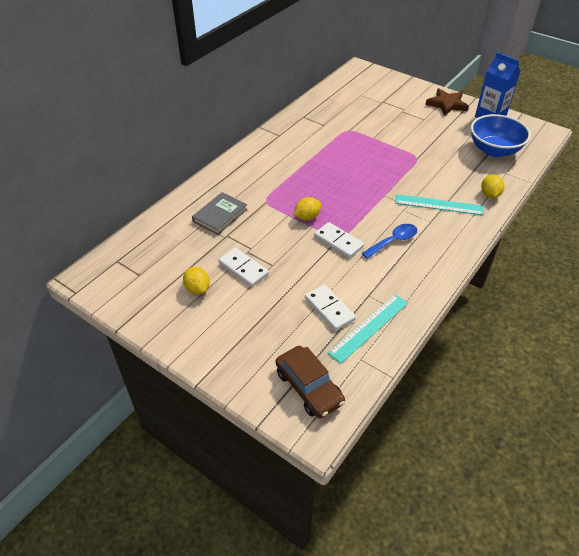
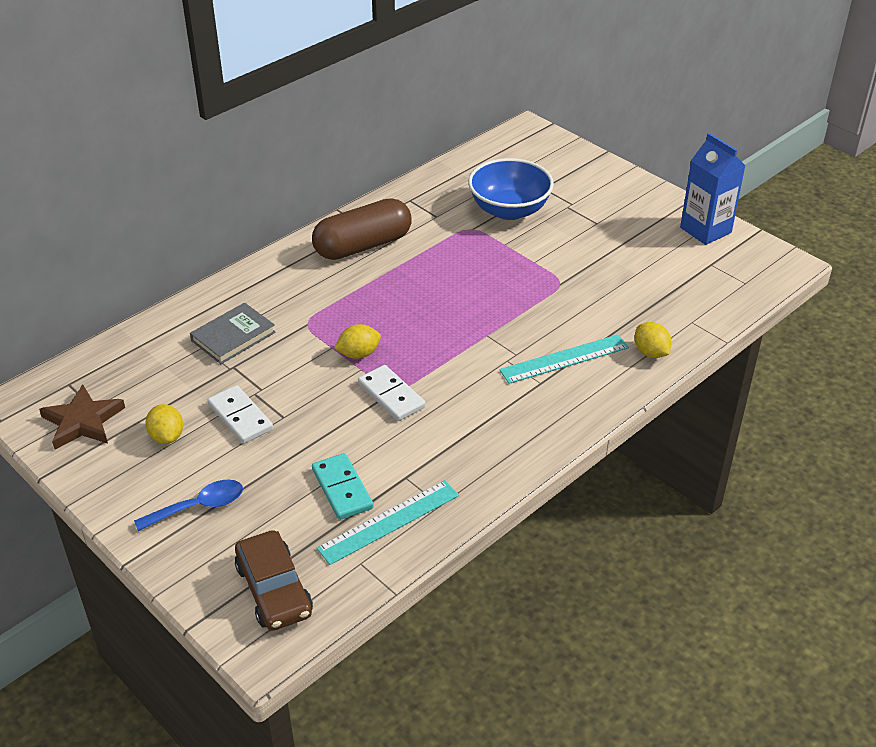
camera: 10 degrees right, 5 degrees down
(284, 148) = (363, 246): none -> brown capsule
(329, 309) = (342, 489): white domino -> turquoise domino
(393, 241) = (472, 405): blue spoon -> blue spoon (198, 507)
(439, 205) = (564, 359): turquoise ruler -> turquoise ruler turned 45 degrees counterclockwise
(447, 104) = (644, 203): brown star -> brown star (83, 421)
(490, 194) = (650, 352): yellow lemon -> yellow lemon turned 45 degrees counterclockwise
(494, 150) = (688, 284): blue bowl -> blue bowl (509, 210)

